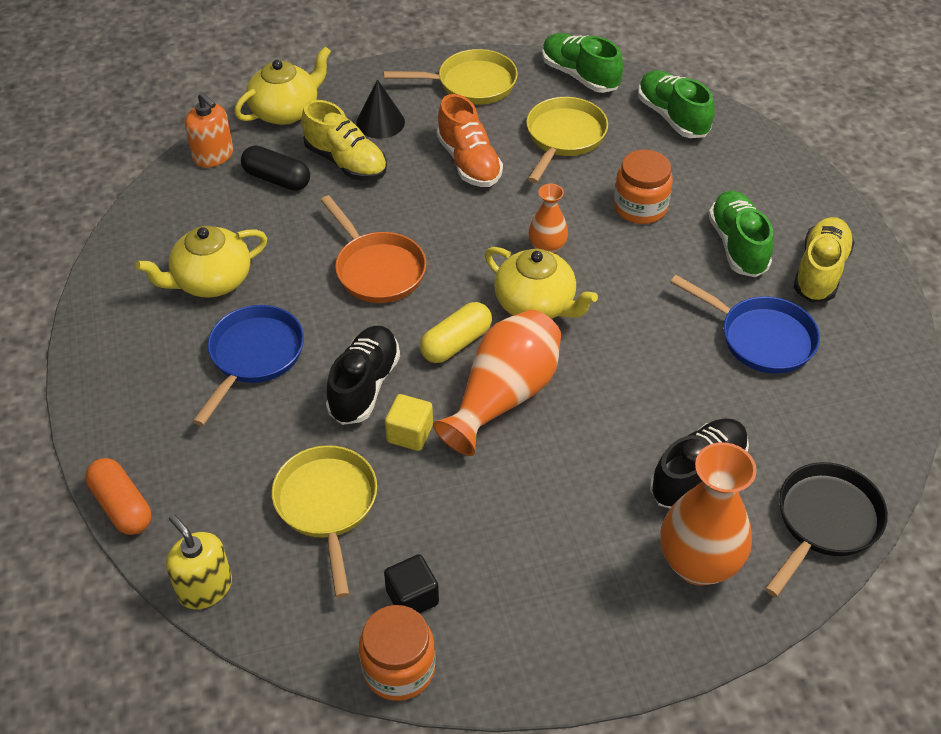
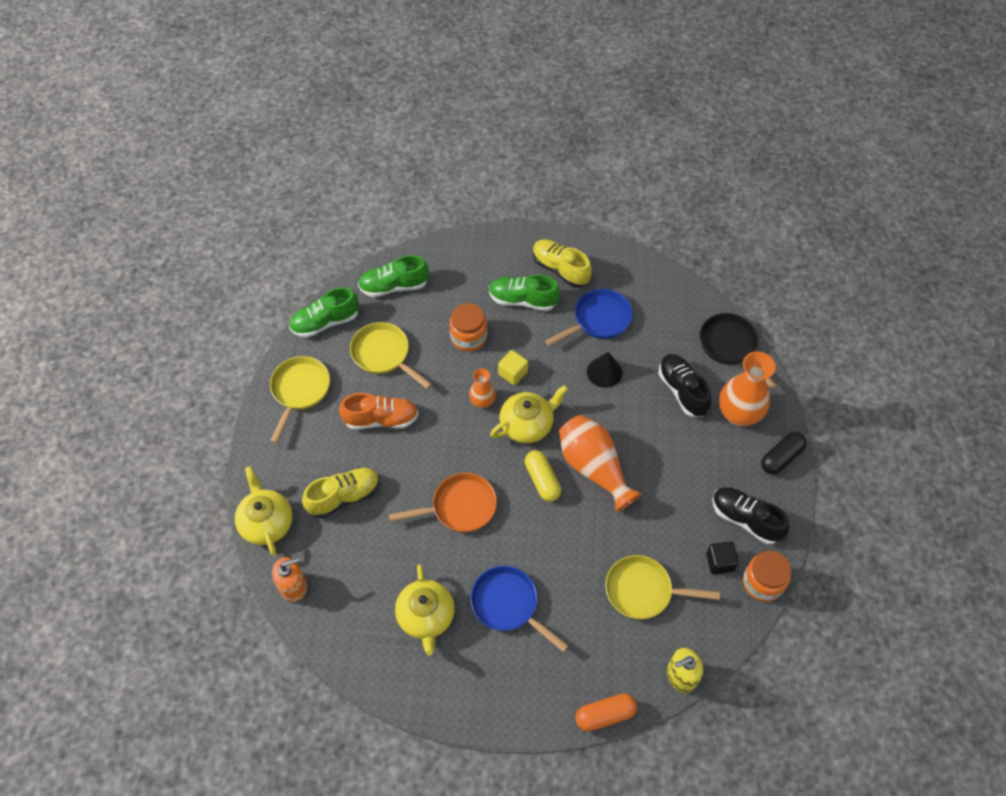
camera: 70 degrees left, 10 degrees up
(277, 179) = (340, 547): black capsule -> black capsule (781, 457)
(364, 386) = (557, 543): black shoe -> black shoe (745, 519)
(380, 122) = (312, 462): black cone -> black cone (604, 372)
(410, 433) = (604, 528): yellow cube -> yellow cube (513, 373)

